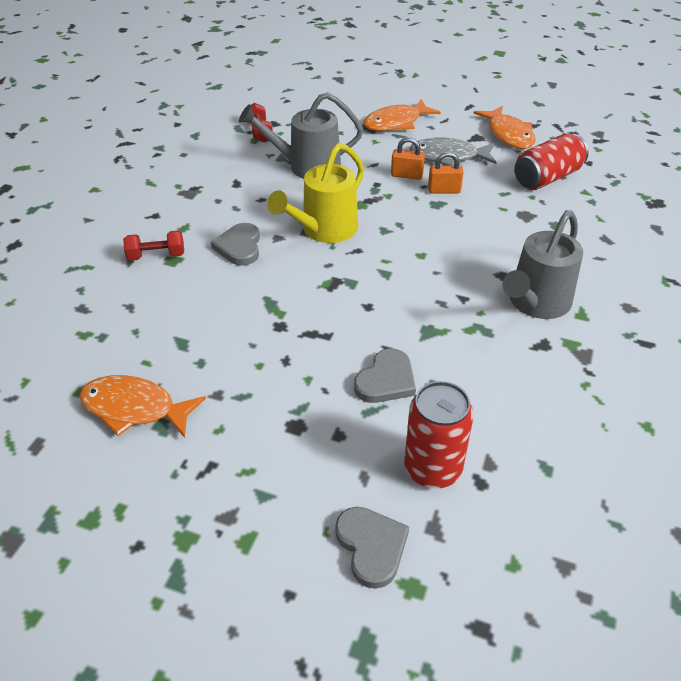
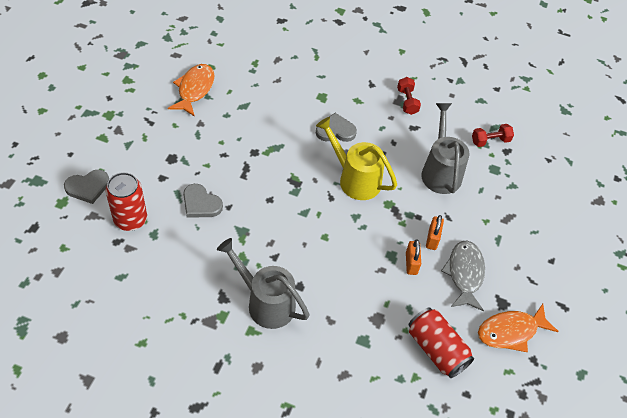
camera: 85 degrees right, 10 degrees up
(156, 256) = (326, 89): red dumbbell -> red dumbbell (407, 101)
(396, 123) = (520, 240): orange fish -> none

